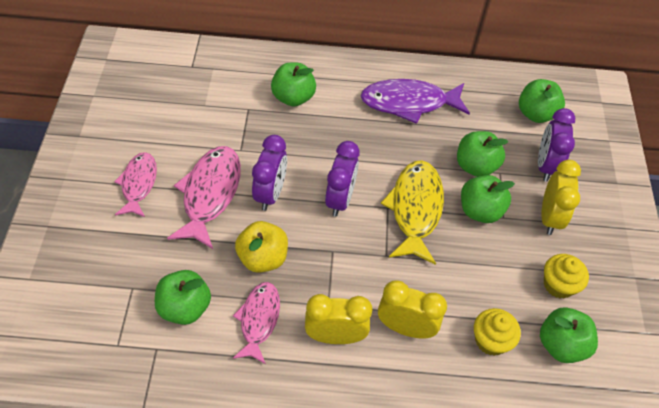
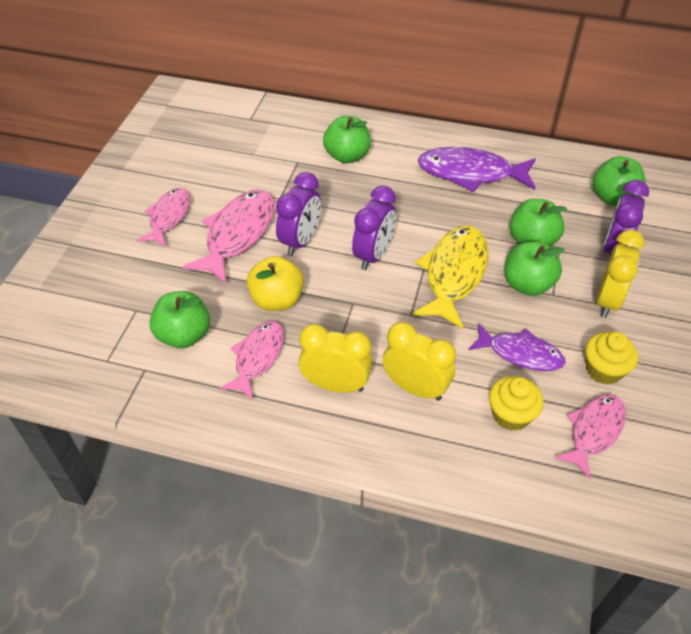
camera: 15 degrees right, 5 degrees down
(487, 280) = (520, 353): none -> purple fish
(561, 345) = (594, 431): green apple -> pink fish

